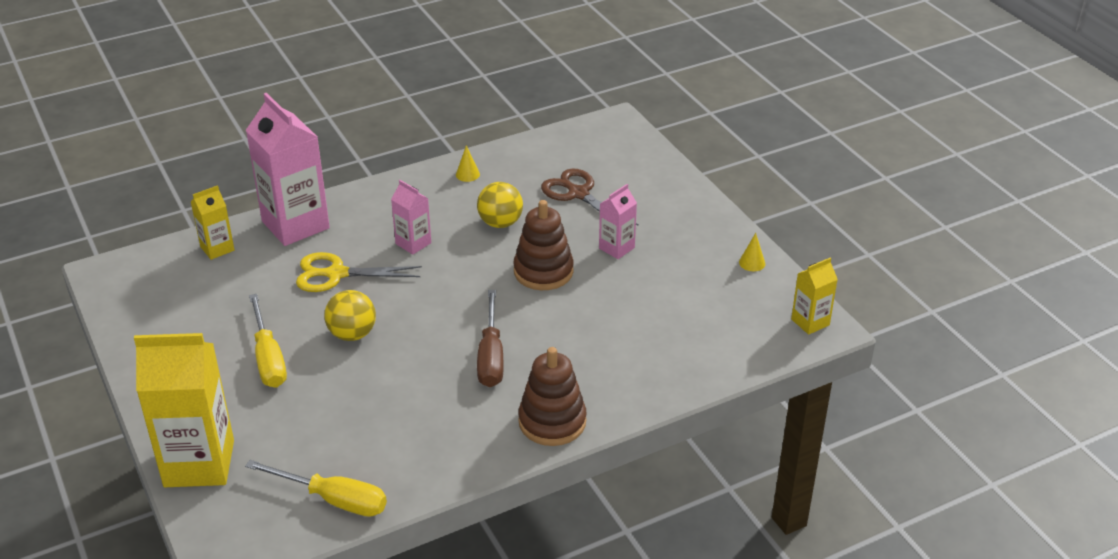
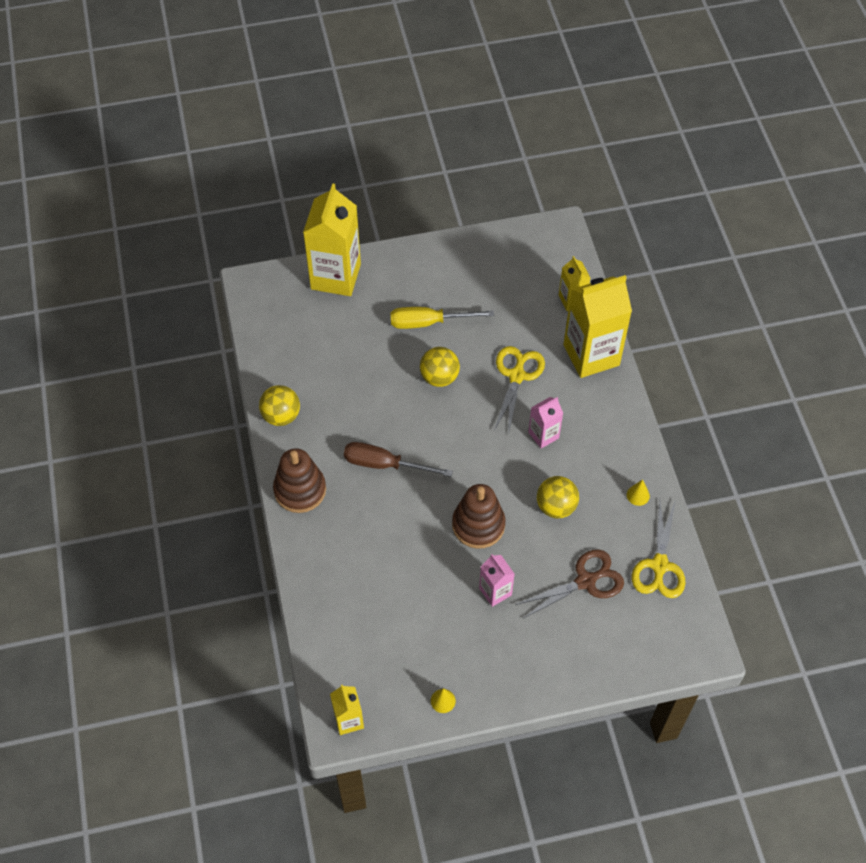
camera: 105 degrees right, 20 degrees up
(295, 225) = (591, 355): pink carton -> yellow carton
(333, 499) = (275, 346): yellow screwdriver -> none
(448, 465) = (281, 416): none -> yellow ball
(542, 154) = (659, 566): none -> yellow scissors

